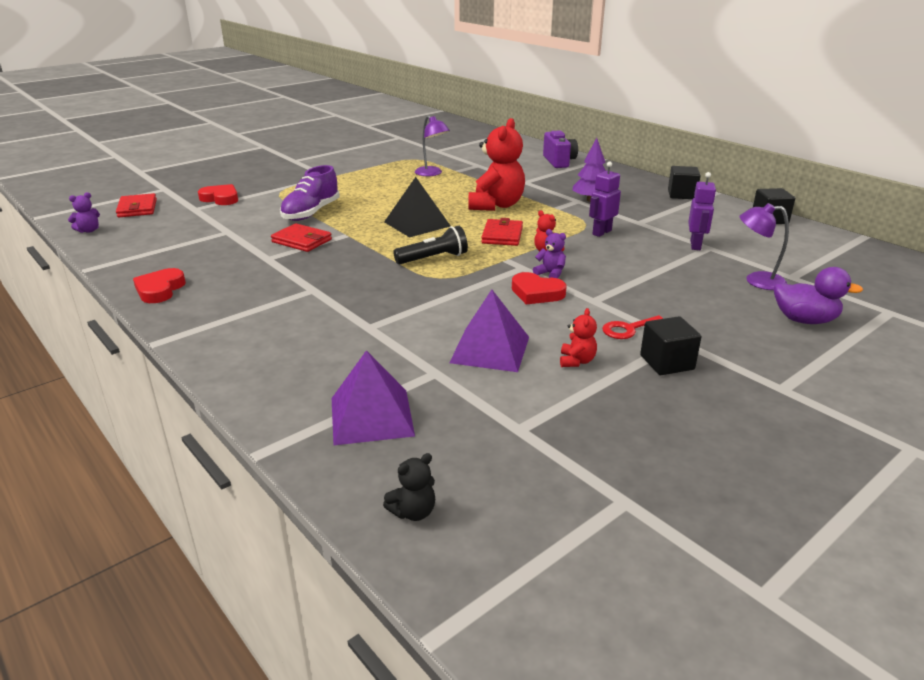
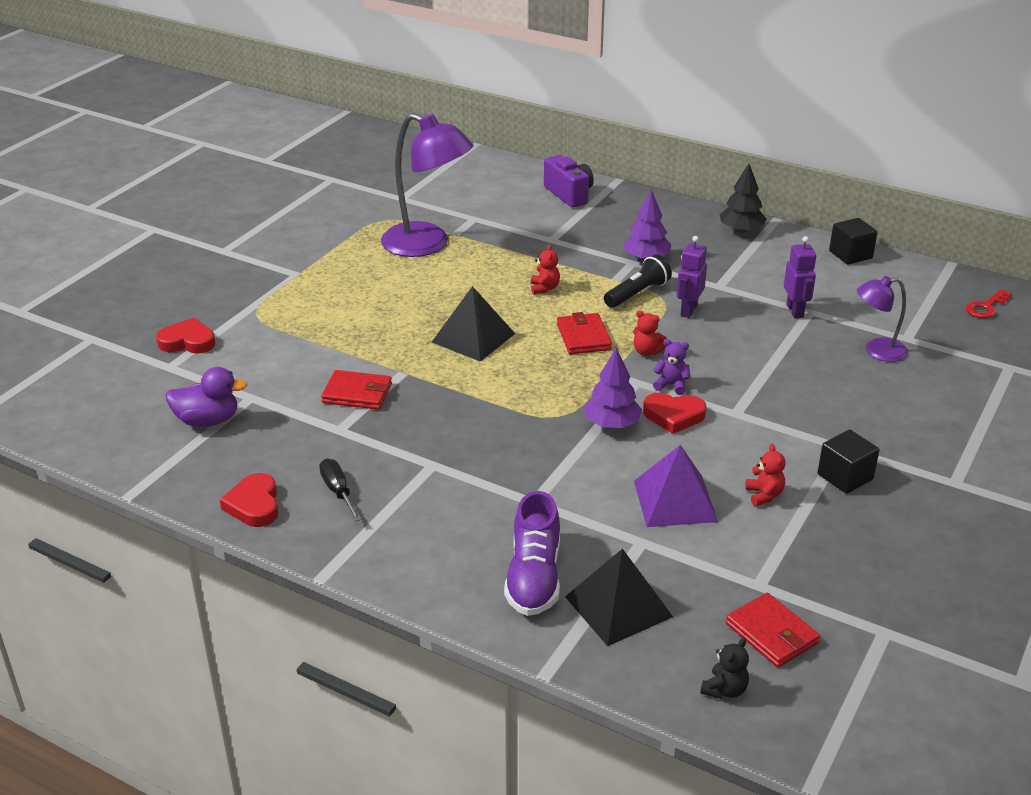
camera: 20 degrees left, 5 degrees up
(88, 230) = (63, 433): purple teddy bear -> none
(137, 208) = (90, 381): red wallet -> red wallet (771, 633)
(227, 293) = (338, 492): none -> black screwdriver
(311, 213) = (329, 344): purple shoe -> purple shoe (534, 577)
(371, 416) = (618, 606): purple pyramid -> black pyramid
(432, 173) = (427, 244): purple lamp -> purple lamp, size x1.85
(433, 258) = (531, 389): black flashlight -> black flashlight (637, 293)
(479, 289) = (612, 424): none -> purple tree
(496, 205) = (544, 288): red teddy bear -> red teddy bear, size x0.44
(629, 329) = (790, 444): red key -> red key (986, 307)
(681, 195) = (741, 230): black cube -> black tree
(804, 320) = (941, 395): purple duck -> purple duck (207, 421)

